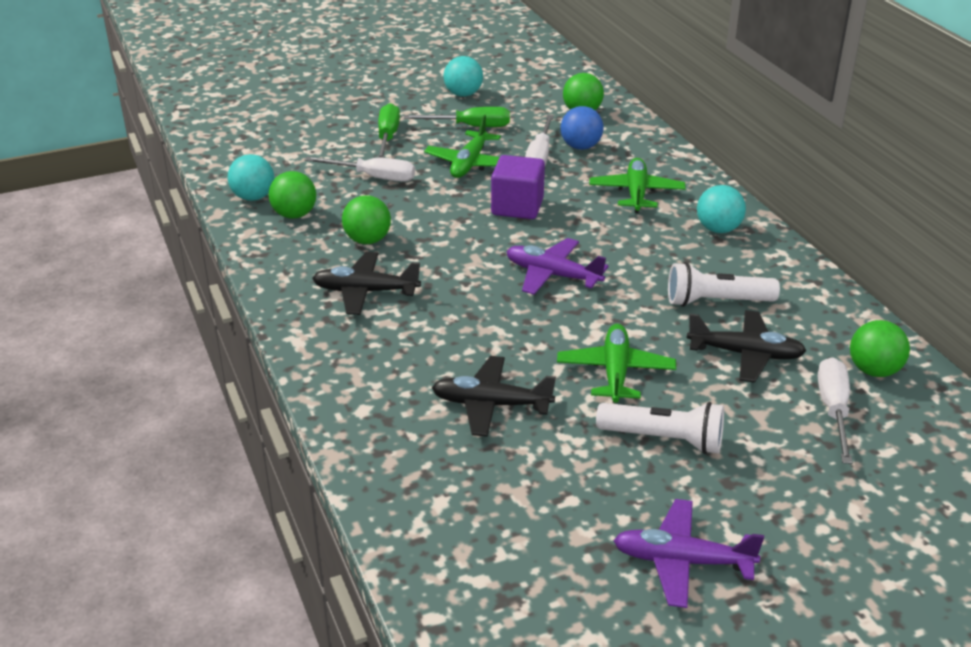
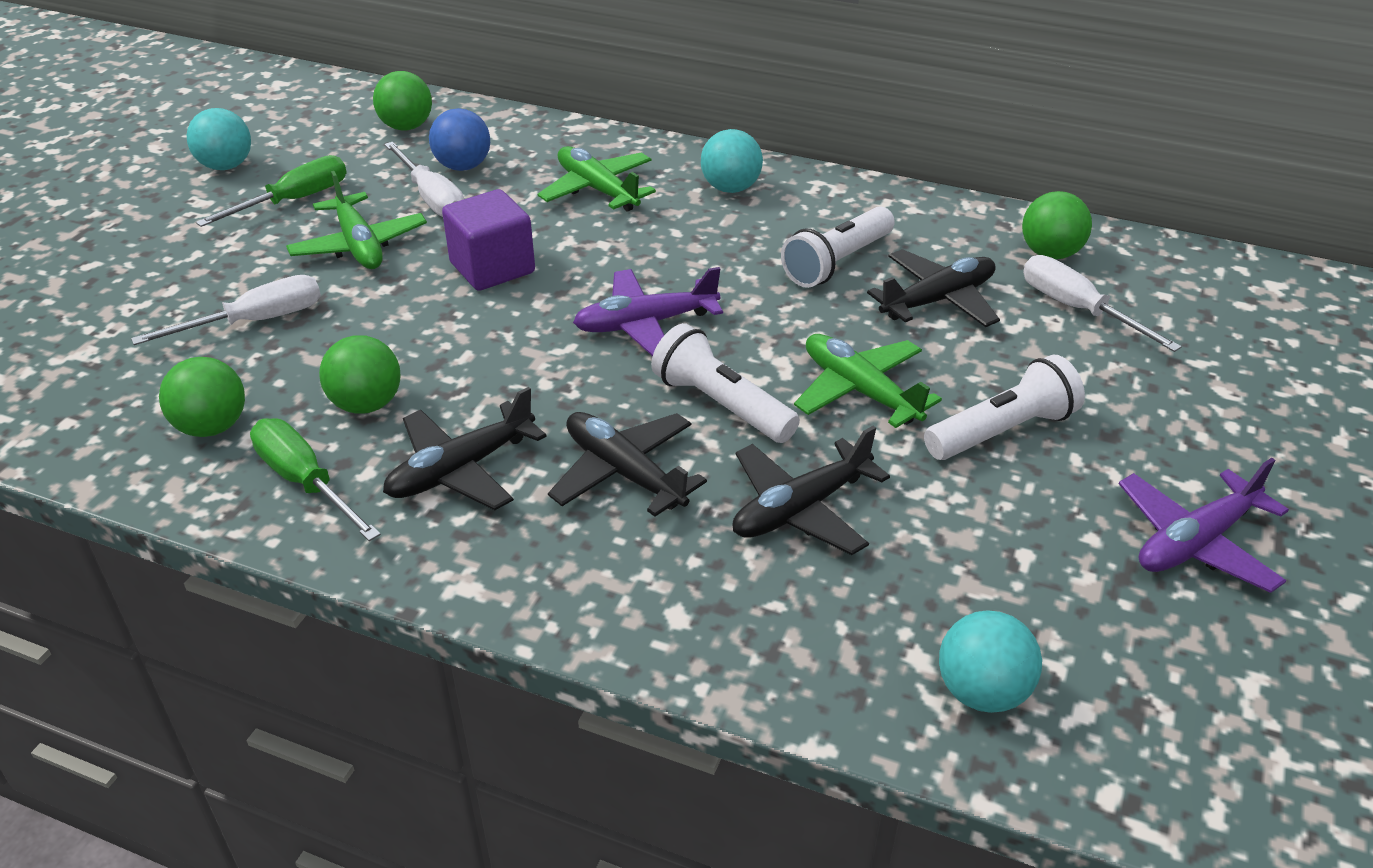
camera: 45 degrees left, 5 degrees up
(253, 197) = (110, 436): turquoise ball -> turquoise ball (982, 692)
(387, 137) = (199, 262): green screwdriver -> green screwdriver (305, 482)
(433, 337) = (624, 473): none -> black plane
(529, 335) = (721, 405): none -> white flashlight

